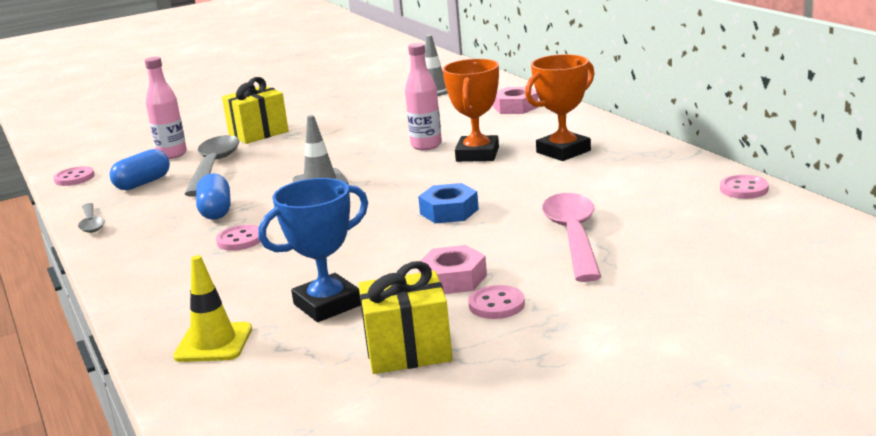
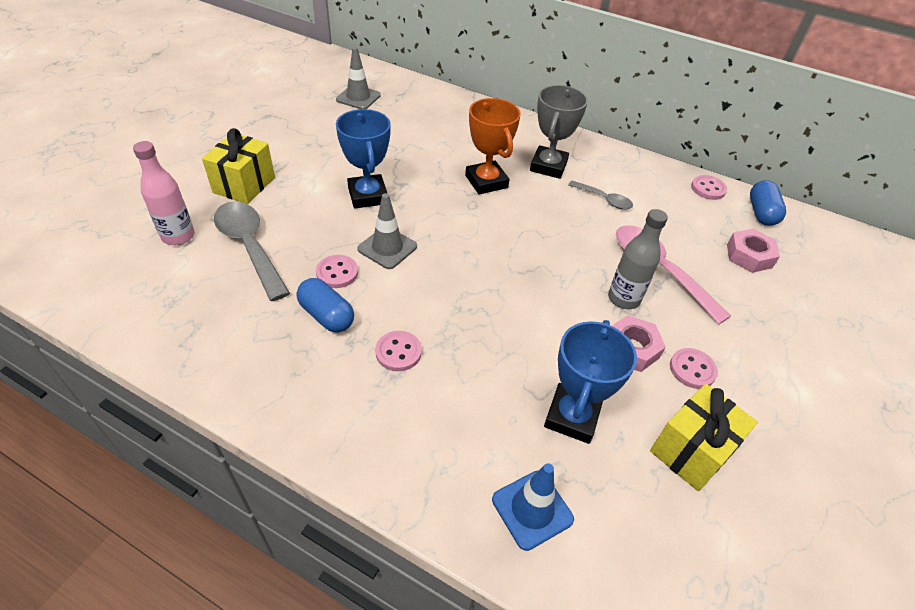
camera: 40 degrees left, 25 degrees up
(74, 178) = (91, 301): pink button -> pink button (337, 273)
(91, 223) = (202, 373): grey spoon -> grey spoon (604, 199)
(143, 183) = (193, 291): blue capsule -> blue capsule (761, 213)
(213, 343) = (532, 509): yellow traffic cone -> blue traffic cone
(350, 150) = (368, 196): none -> blue trophy
(426, 145) = (431, 177): pink bottle -> none
(449, 211) = (540, 262): blue nut -> none
(499, 248) = (623, 299): none -> grey bottle
(515, 107) = (454, 113): pink nut -> pink nut (749, 256)
(563, 151) = (548, 166): orange trophy -> grey trophy

